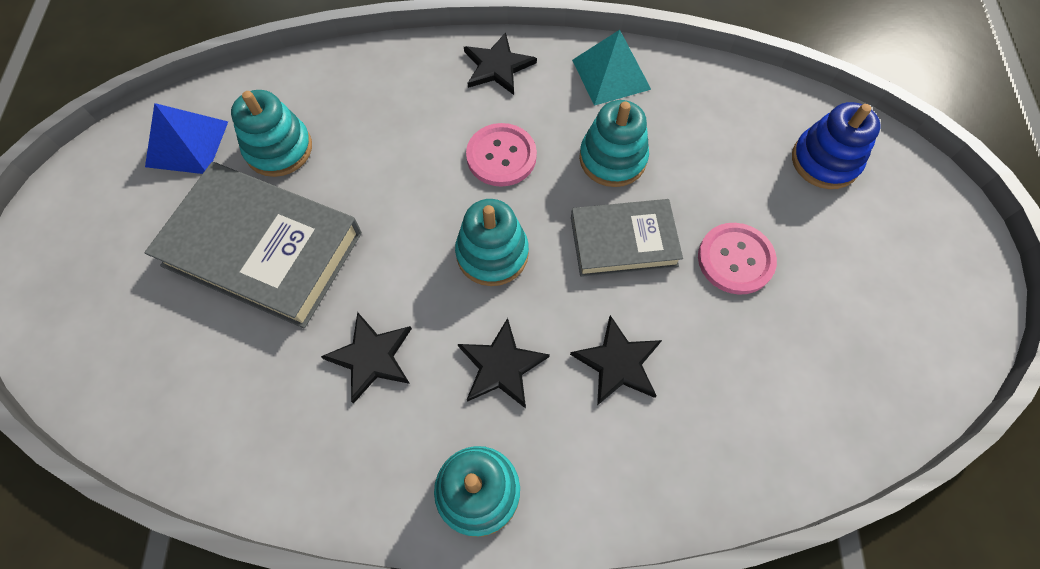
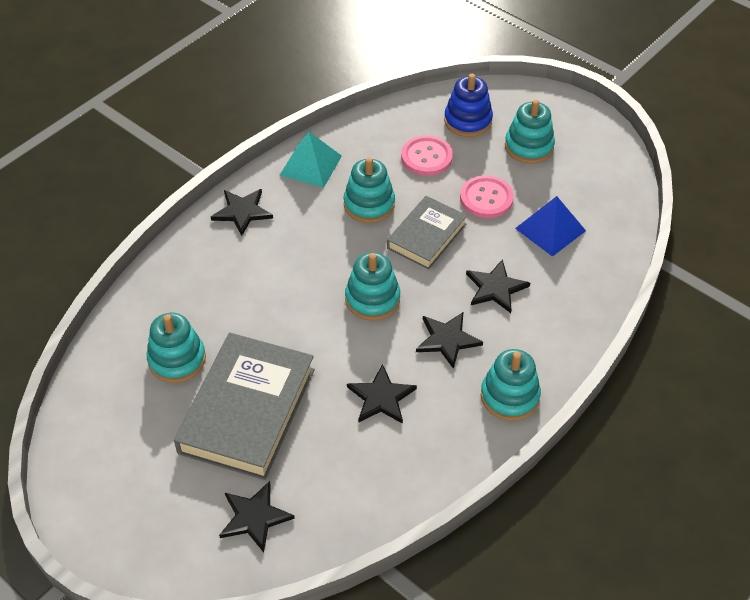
camera: 50 degrees left, 15 degrees down
(140, 351) = (254, 517): none -> black star
(187, 143) = (113, 408): blue pyramid -> blue pyramid (550, 229)
(263, 249) = (247, 410): grey book -> grey book turned 45 degrees counterclockwise
(501, 156) = (310, 252): pink button -> pink button (426, 157)
(857, 246) = (529, 146): none -> turquoise stacking toy

